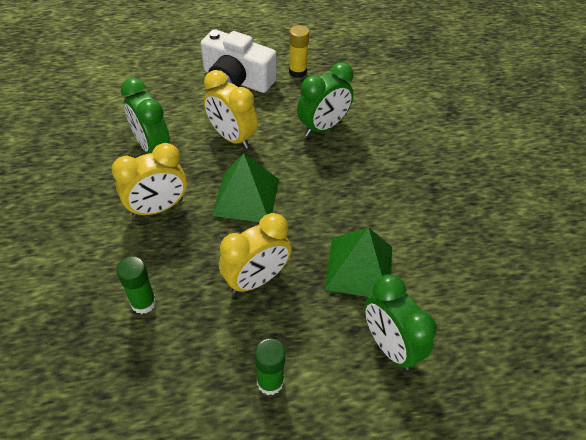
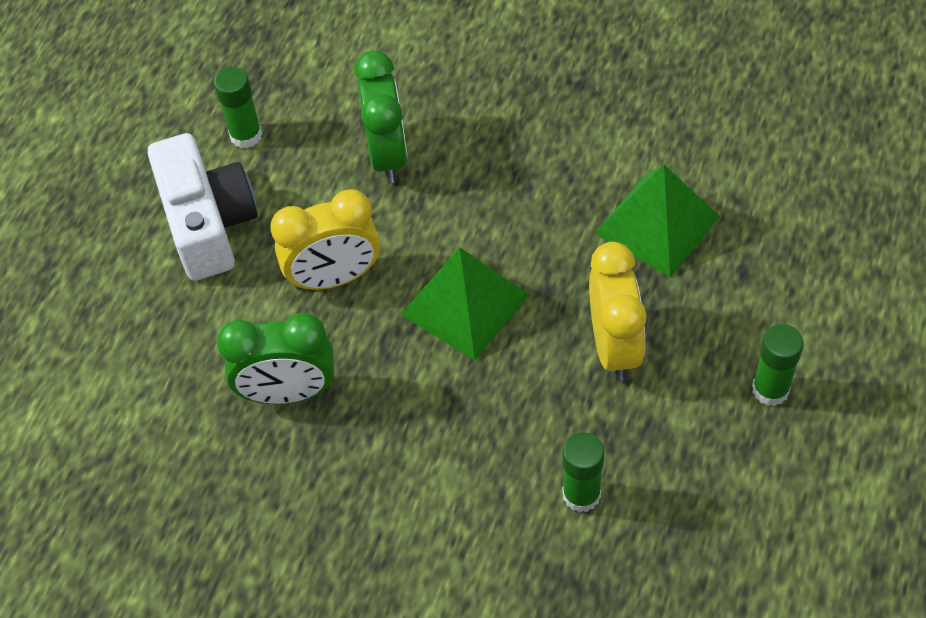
camera: 55 degrees left, 5 degrees up
(158, 208) = (420, 424): yellow clock -> none
(237, 80) = (208, 223): white camera -> white camera turned 75 degrees counterclockwise
(297, 72) = (246, 135): yellow glue stick -> green glue stick
(390, 345) = (782, 245): green clock -> none

